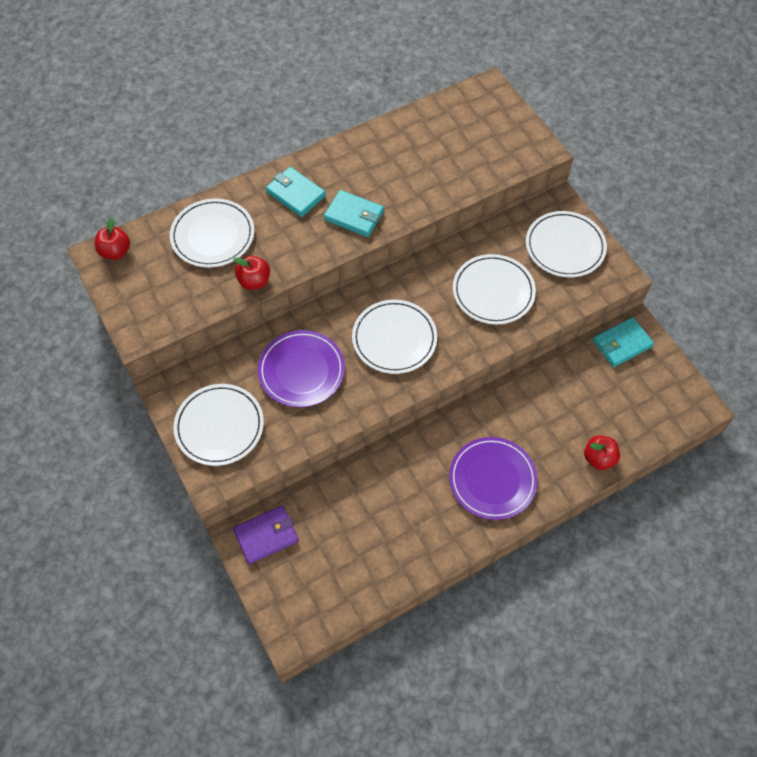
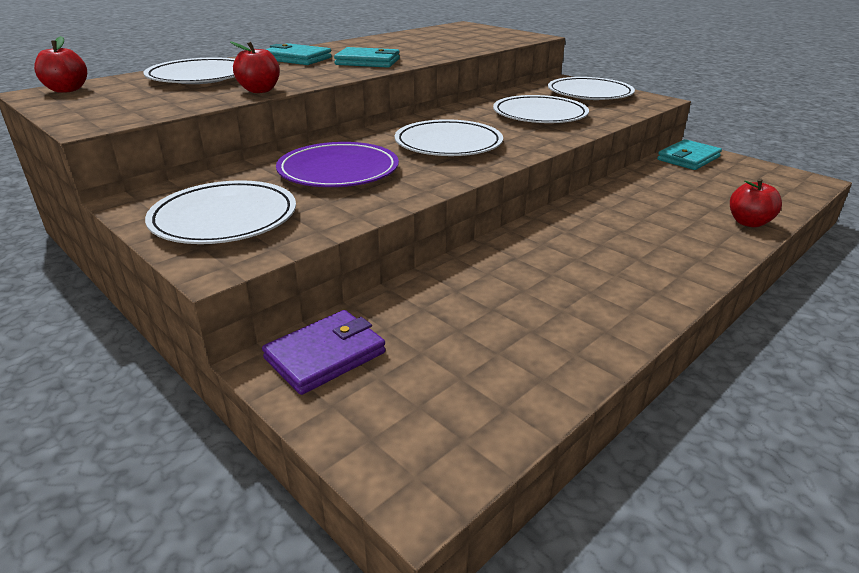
camera: 15 degrees left, 30 degrees down
(492, 479) = (638, 254): purple plate -> none

